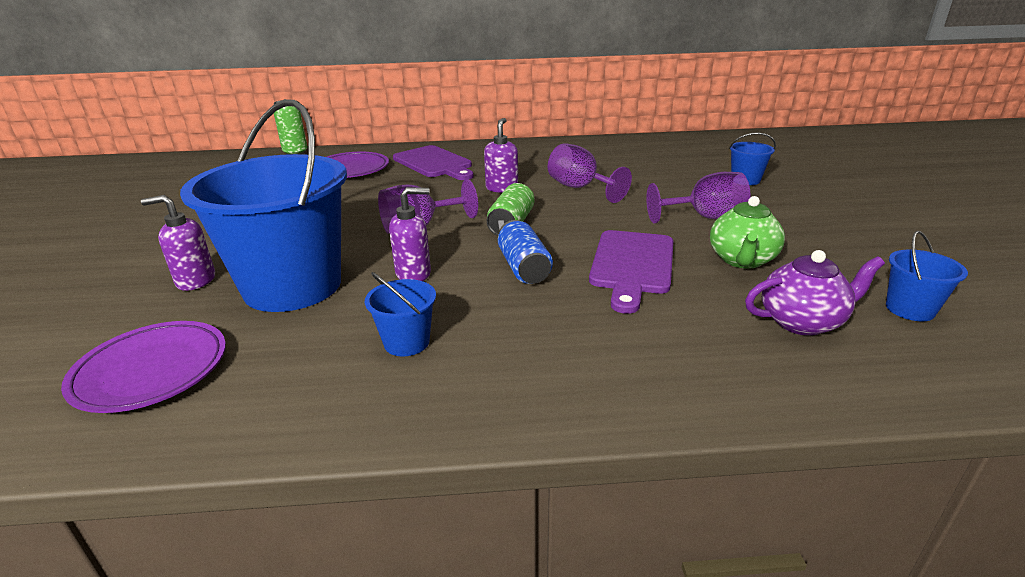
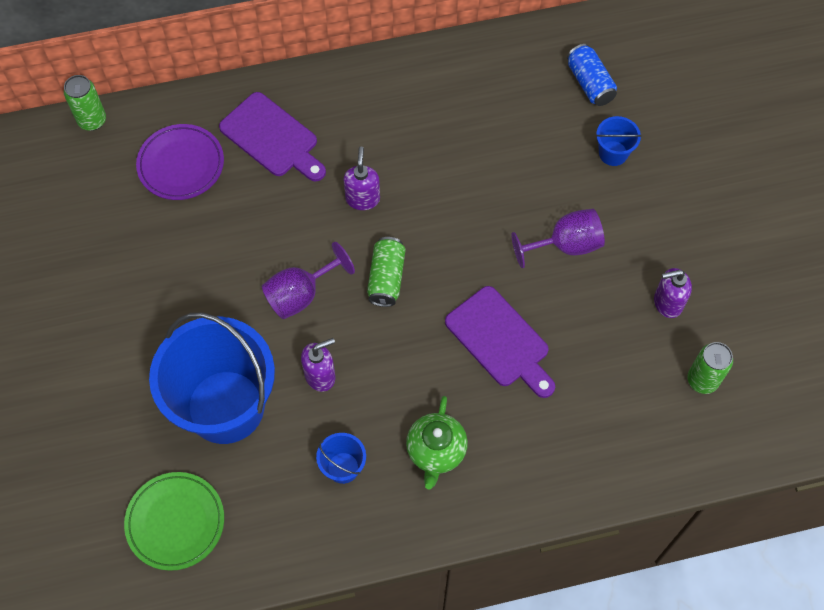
camera: 10 degrees left, 35 degrees up
(151, 371) = (175, 522): purple plate -> green plate
(195, 281) = (138, 409): purple soap dispenser -> purple soap dispenser (667, 303)
(524, 267) = (410, 355): blue can -> blue can (590, 83)
(580, 188) = (443, 190): purple goblet -> none
(632, 265) = (500, 340): purple cutting board -> purple cutting board turned 45 degrees counterclockwise
(742, 260) = (590, 322): green teapot -> green teapot (436, 451)
(802, 322) = (623, 406): purple teapot -> none
(910, 309) = (702, 380): blue bucket -> green can

